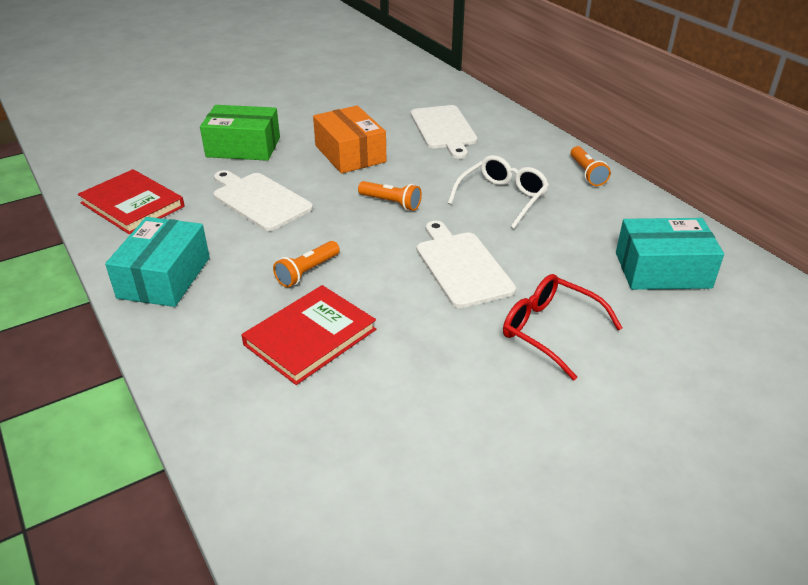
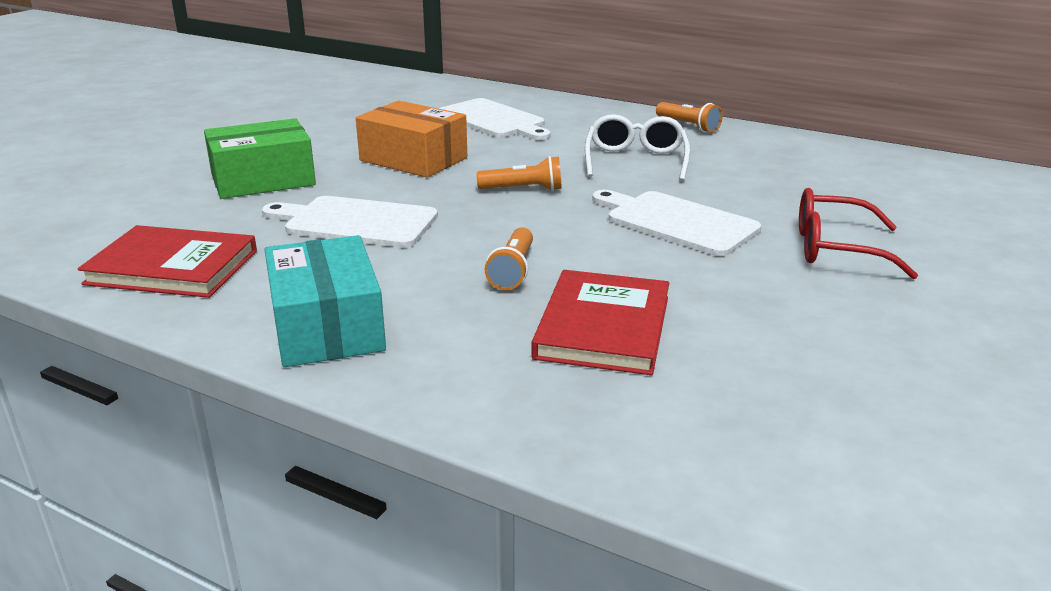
camera: 30 degrees left, 10 degrees down
(662, 270) = (859, 179): turquoise box -> none

